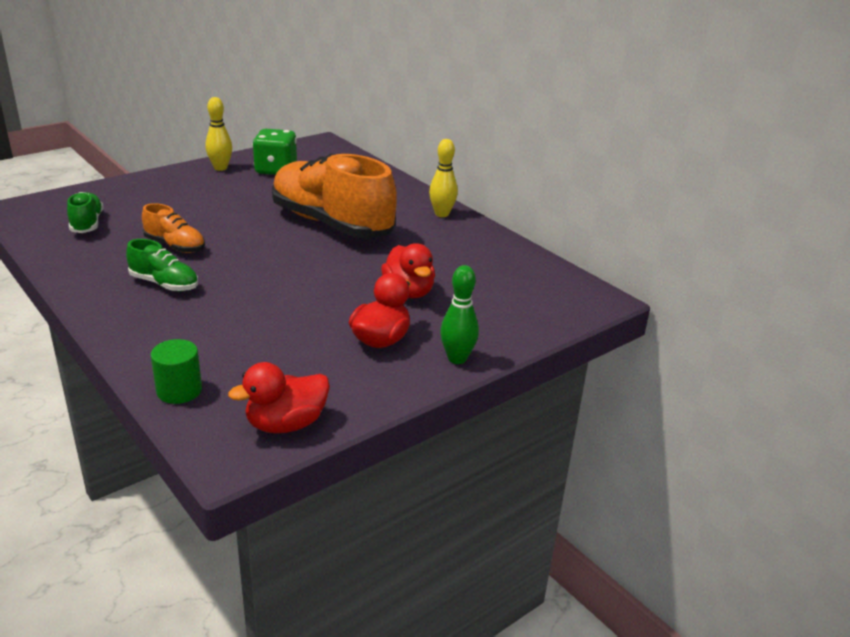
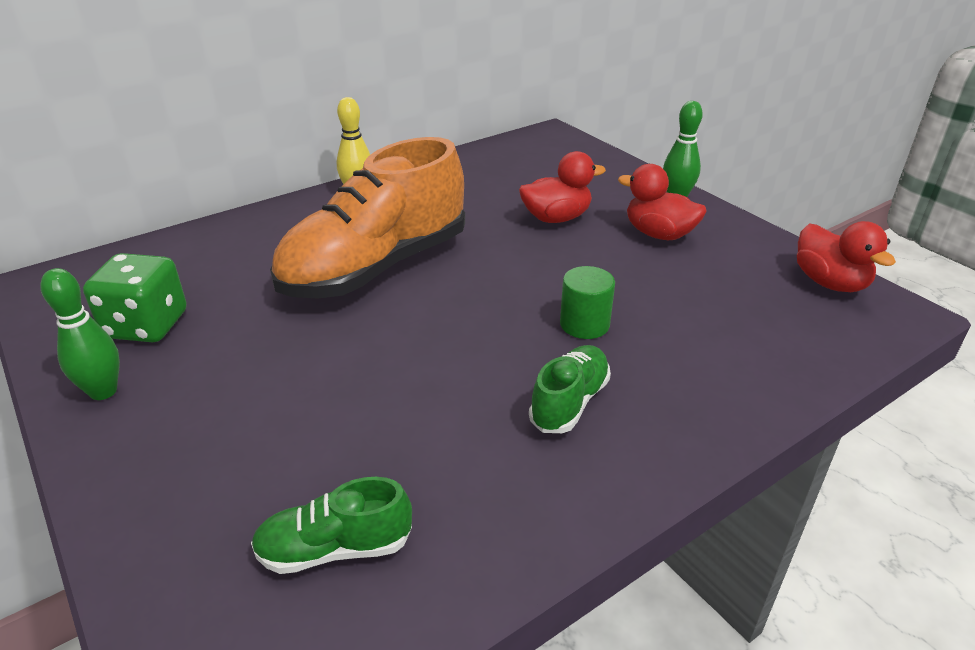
camera: 85 degrees left, 5 degrees up
(175, 246) = (441, 408): orange shoe -> none
(179, 391) = (816, 356): green cylinder -> green cylinder (584, 324)
(220, 168) = (103, 391): yellow bowling pin -> green bowling pin

